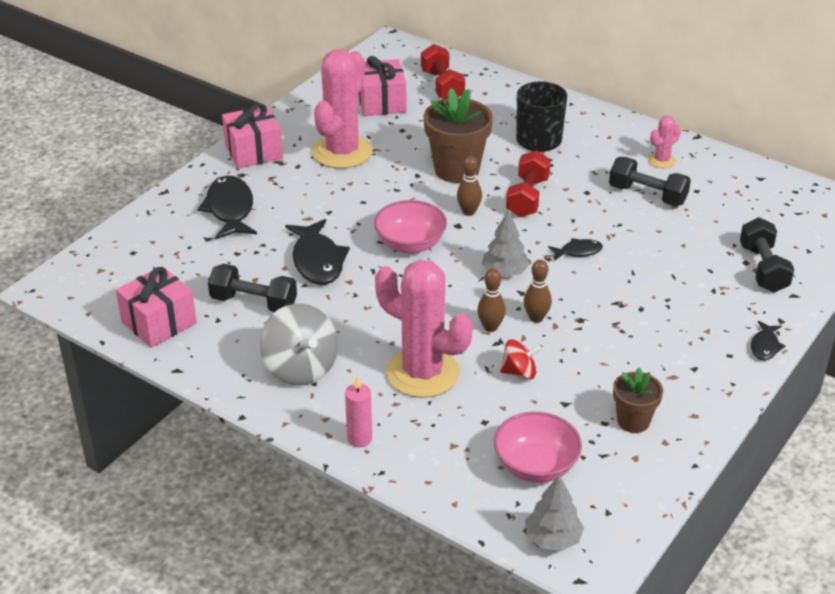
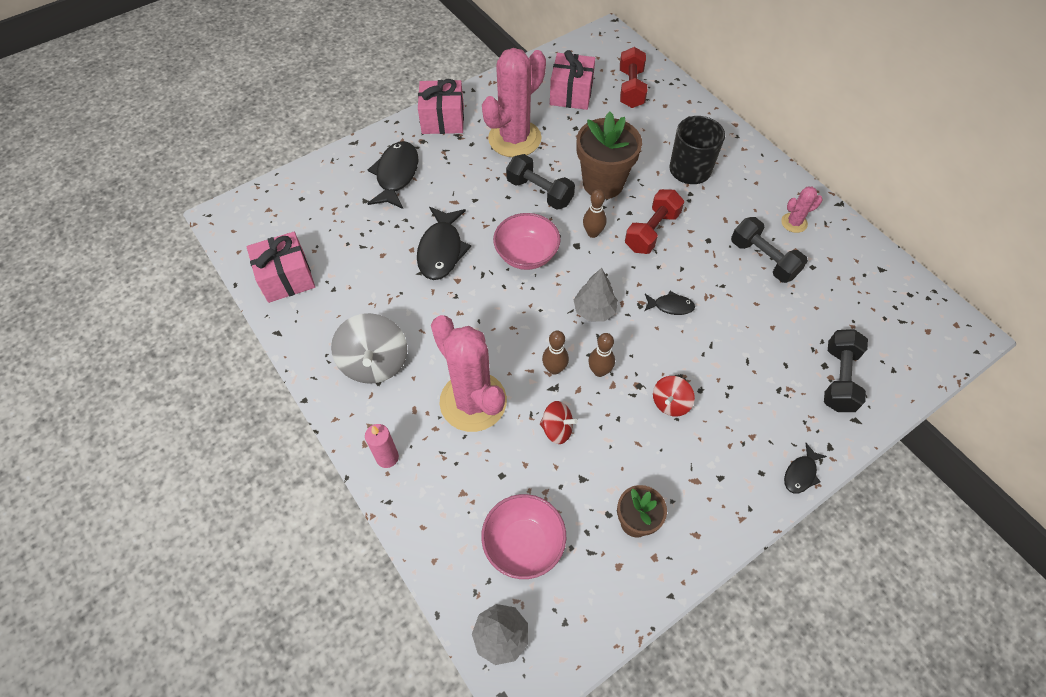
camera: 20 degrees right, 20 degrees up
(254, 303) = (370, 280): black dumbbell -> black dumbbell (539, 192)
(618, 325) = (670, 403): none -> red spinning top

